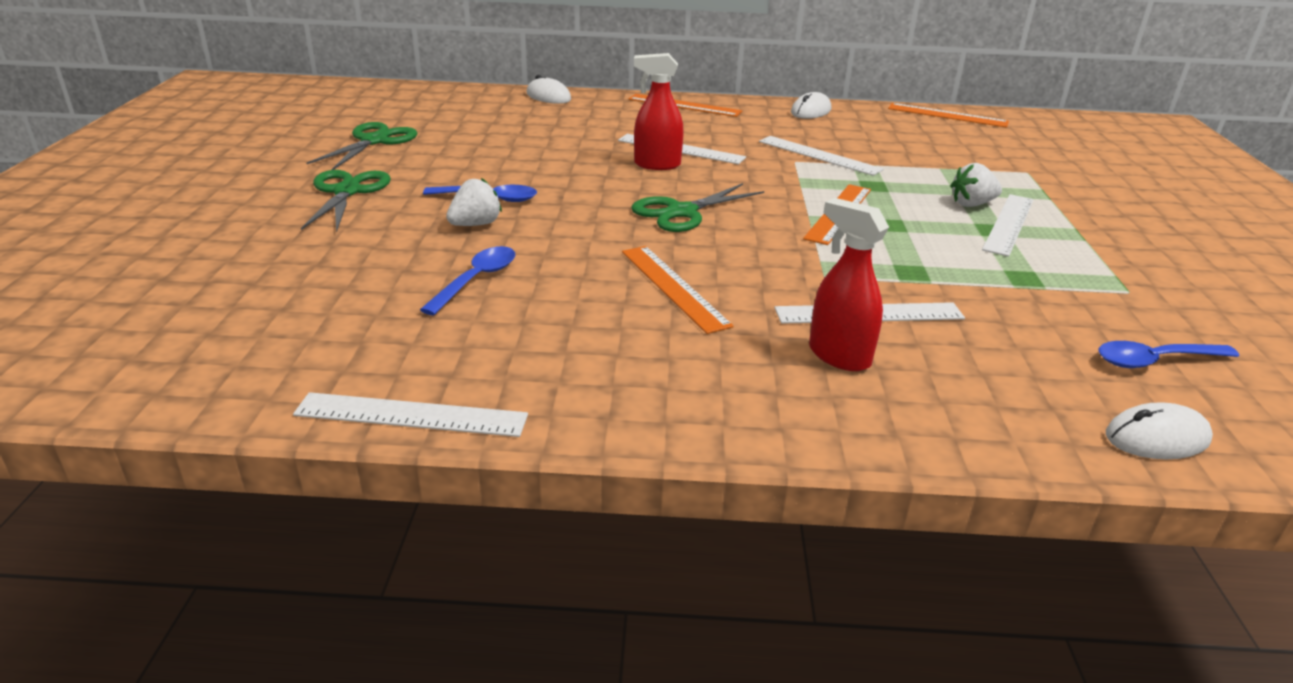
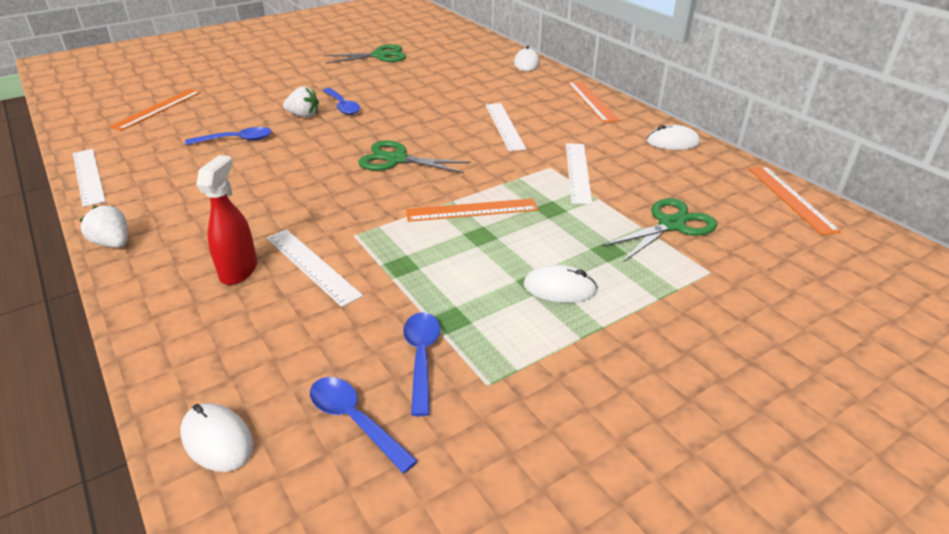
camera: 55 degrees right, 5 degrees up
(347, 192) = (306, 76): green scissors -> green scissors (671, 225)
(656, 165) = (463, 128): red spray bottle -> none
(673, 287) = (282, 191): orange ruler -> orange ruler (157, 109)
(972, 204) = (578, 261): white strawberry -> white strawberry (113, 243)
(1008, 224) = (559, 288): white ruler -> white mouse
(1075, 306) = (421, 357): none -> blue spoon

